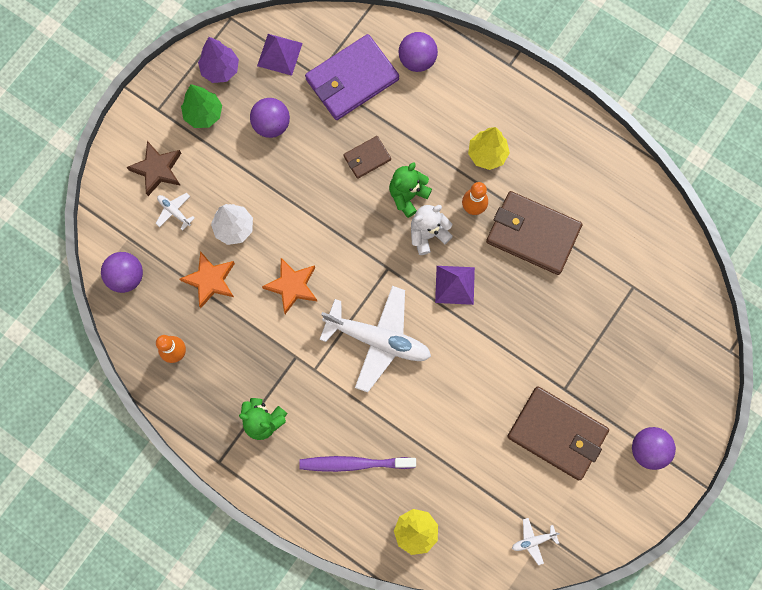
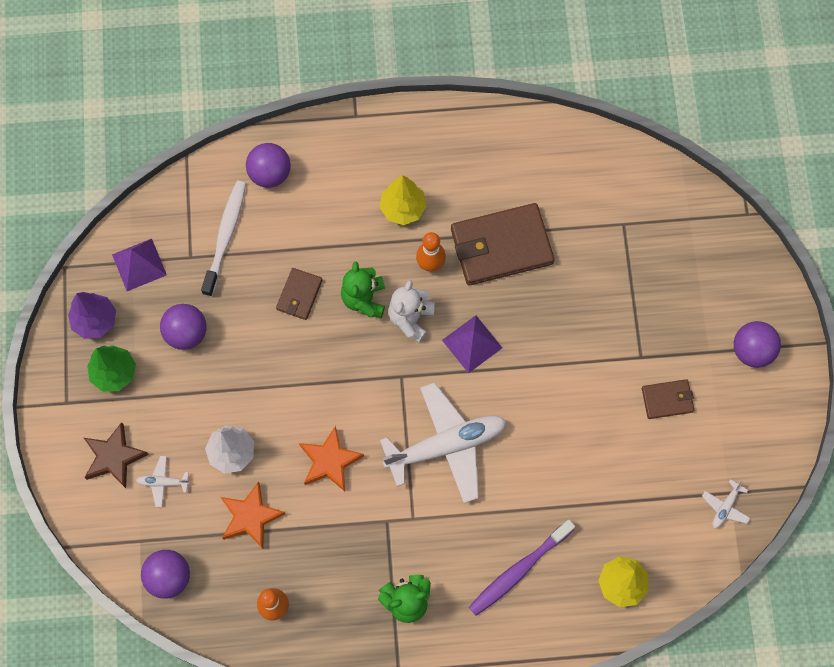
camera: 40 degrees left, 5 degrees down
(352, 79) = (225, 236): purple wallet -> white toothbrush
(557, 434) = (667, 400): brown wallet -> brown wallet, size x0.50

